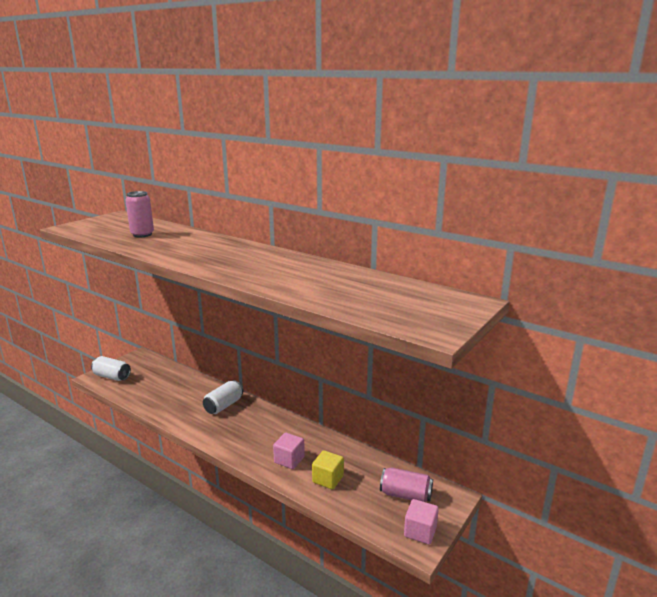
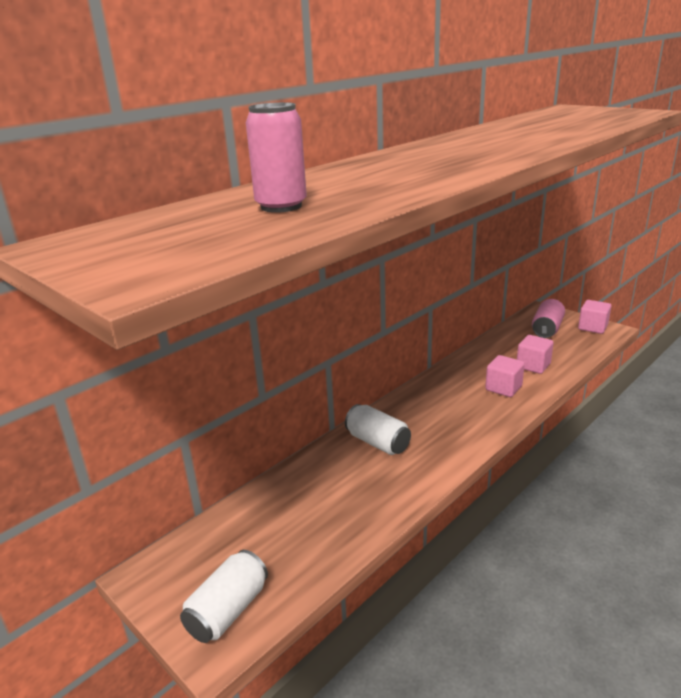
camera: 80 degrees left, 5 degrees up
(328, 479) = (533, 366): yellow cube -> pink cube

